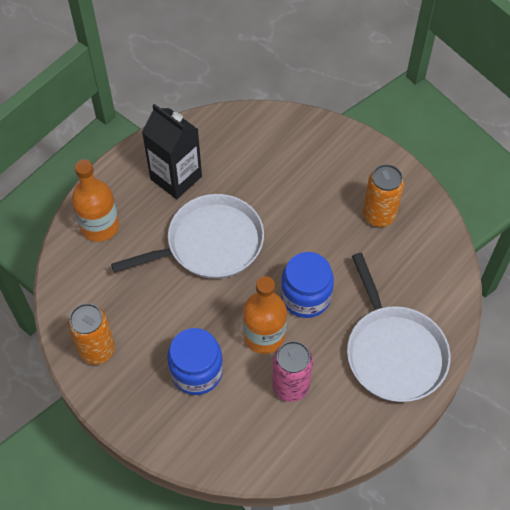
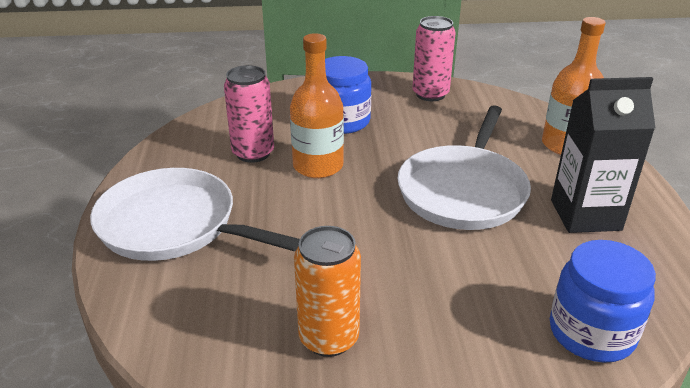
camera: 135 degrees right, 25 degrees down
(97, 350) = (430, 94): orange can -> pink can
(305, 297) = (316, 211): blue jar -> blue jar (591, 333)

